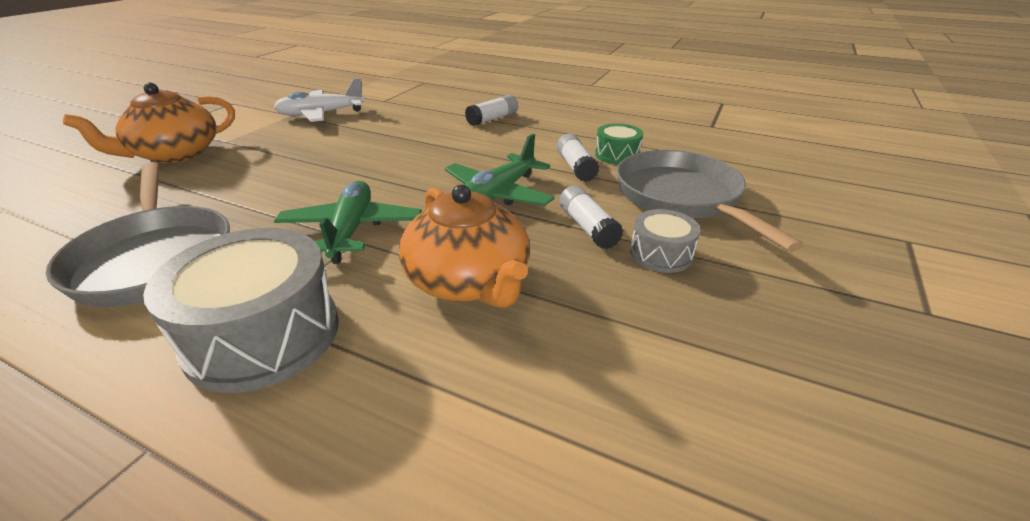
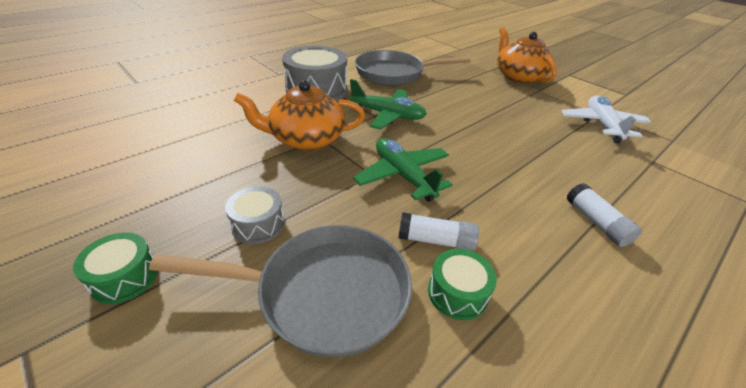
camera: 110 degrees right, 5 degrees up
(588, 228) = (322, 202): white glue stick -> none
(817, 303) = (125, 277): none -> green drum

